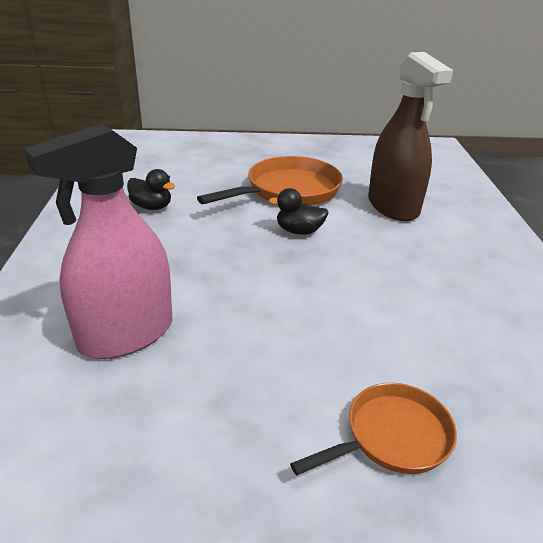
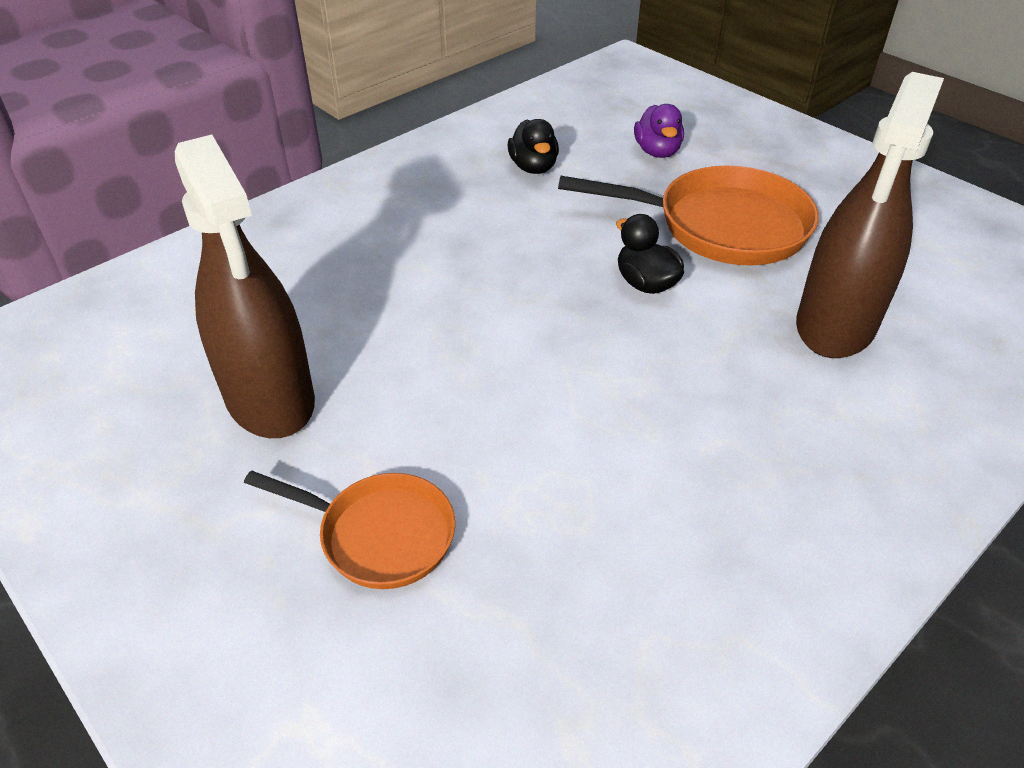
camera: 50 degrees right, 10 degrees up
(126, 334) = (326, 285): pink spray bottle -> none
(202, 423) = (270, 398): none -> brown spray bottle
(205, 172) = (657, 152): none -> purple duck

